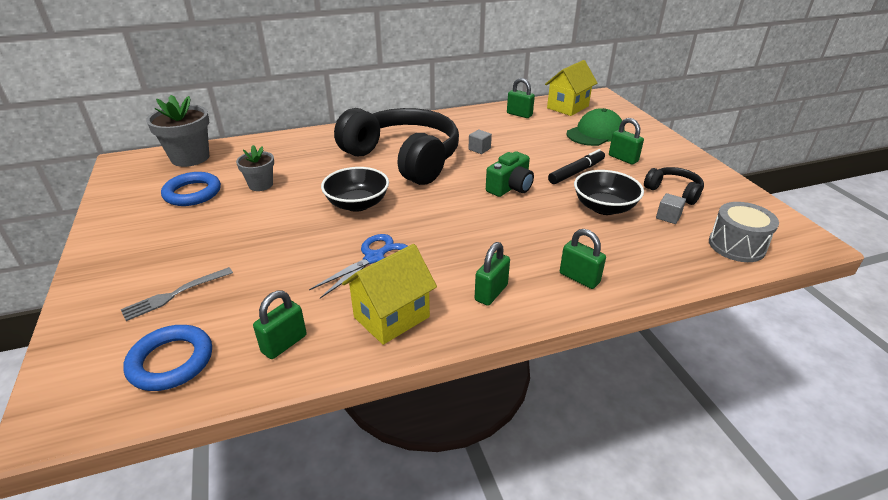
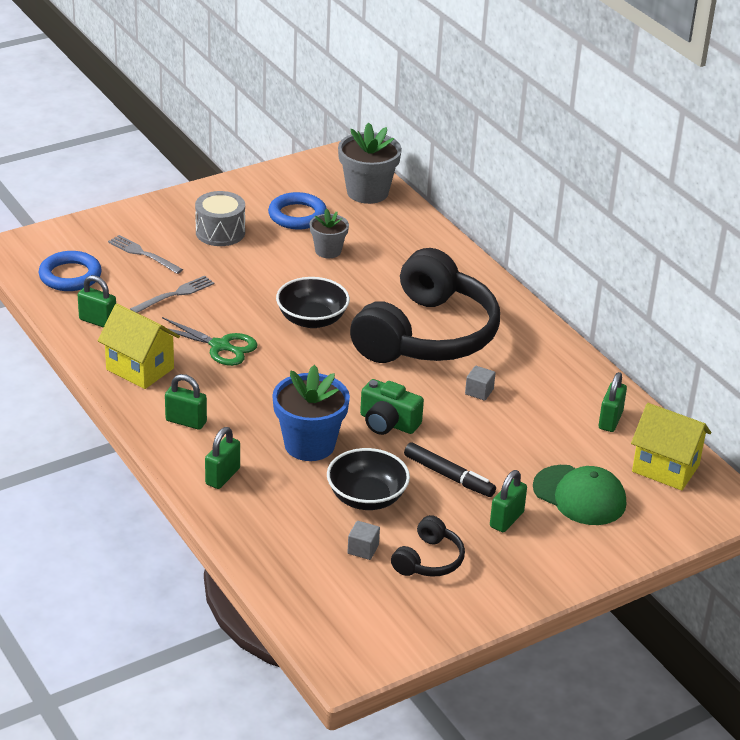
camera: 75 degrees right, 0 degrees up
(268, 278) = (175, 294): none -> grey fork
(374, 258) = (220, 346): blue scissors -> green scissors
(535, 226) = (309, 445): none -> blue flower pot
(736, 246) = (316, 599): grey drum -> grey drum (220, 232)

